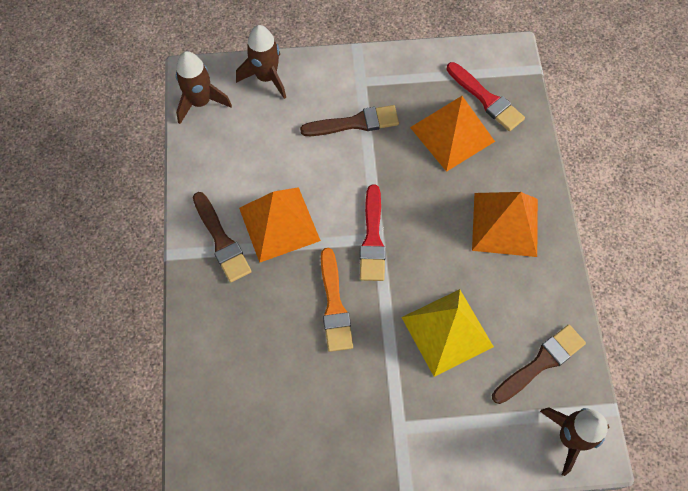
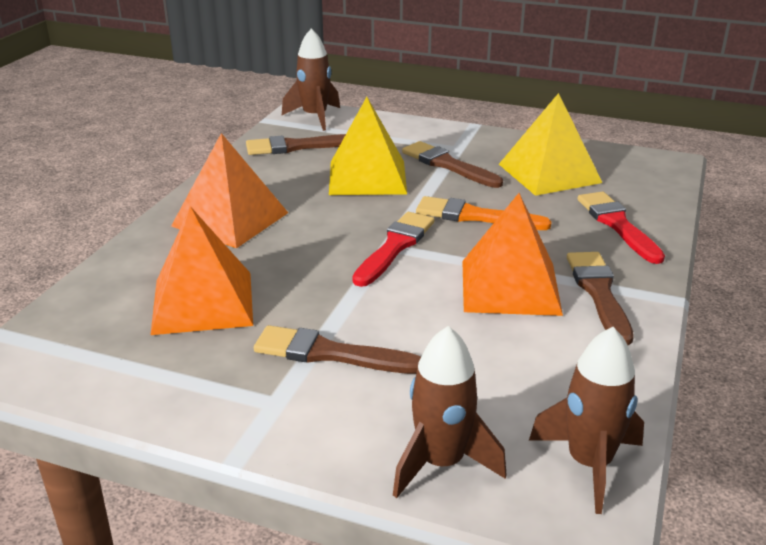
camera: 155 degrees left, 35 degrees down
(300, 409) = (549, 173): none -> yellow pyramid
(334, 304) = (475, 216): orange brush -> orange brush turned 90 degrees counterclockwise
(392, 385) = (448, 165): none -> brown brush
(486, 99) = (112, 323): red brush -> red brush (618, 225)

